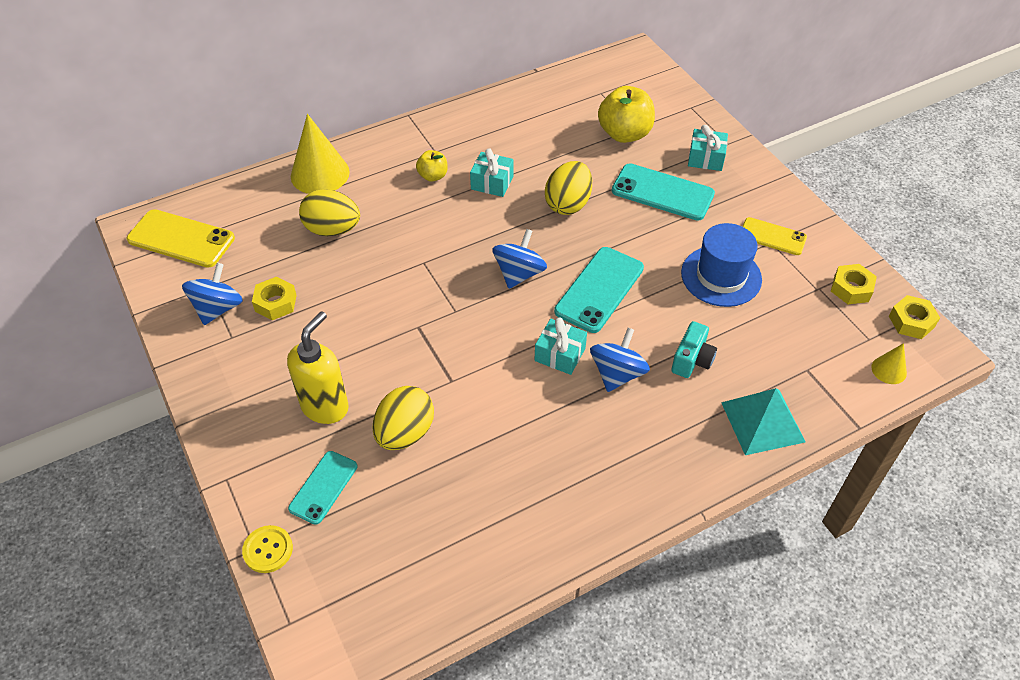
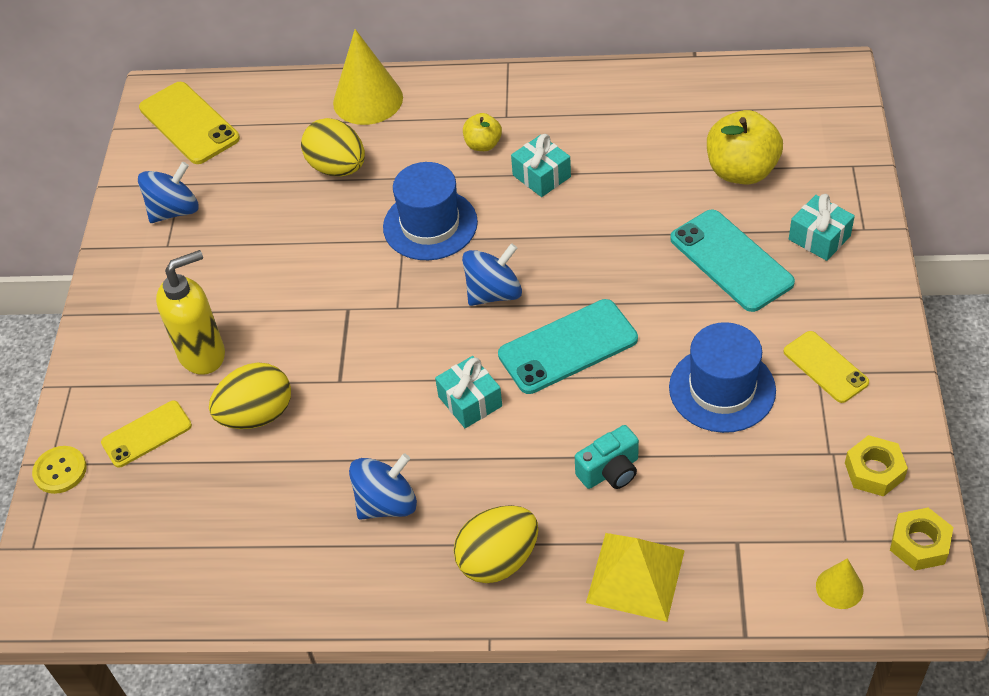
camera: 35 degrees right, 0 degrees up
(275, 303) = (230, 226): yellow nut -> none
(323, 487) = (146, 434): turquoise phone -> yellow phone
(436, 244) = (430, 225): none -> blue hat
(568, 204) = (608, 233): yellow egg -> yellow egg (498, 560)
(617, 374) = (515, 449): blue spinning top -> blue spinning top (386, 503)
(762, 421) = (635, 576): turquoise pyramid -> yellow pyramid

